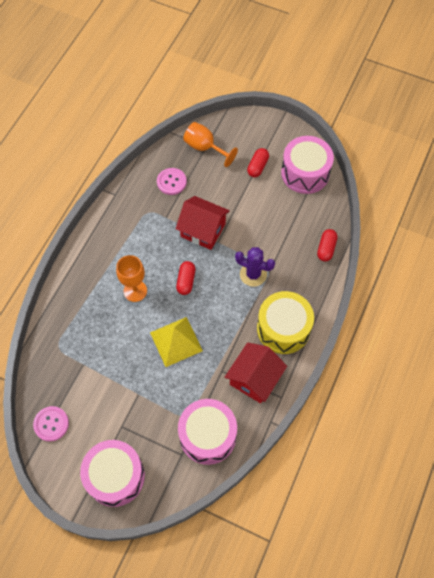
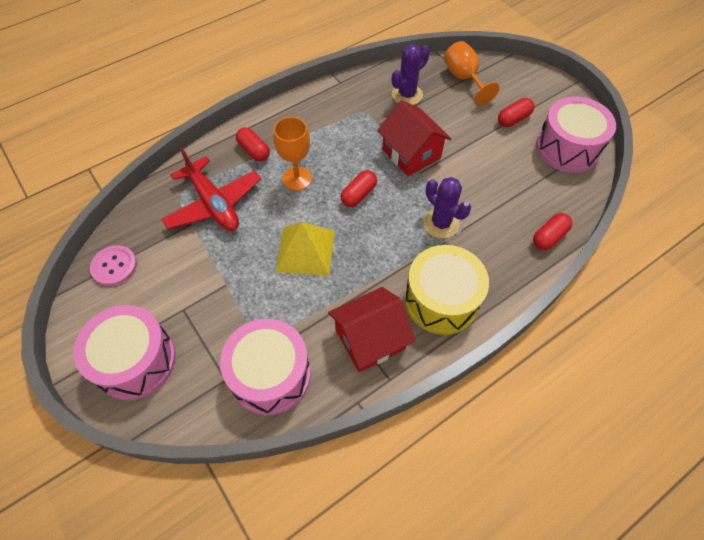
camera: 30 degrees right, 5 degrees down
(88, 341) = (213, 204): none -> red plane
(89, 284) = (254, 151): none -> red capsule
(171, 182) = (407, 95): pink button -> purple cactus

